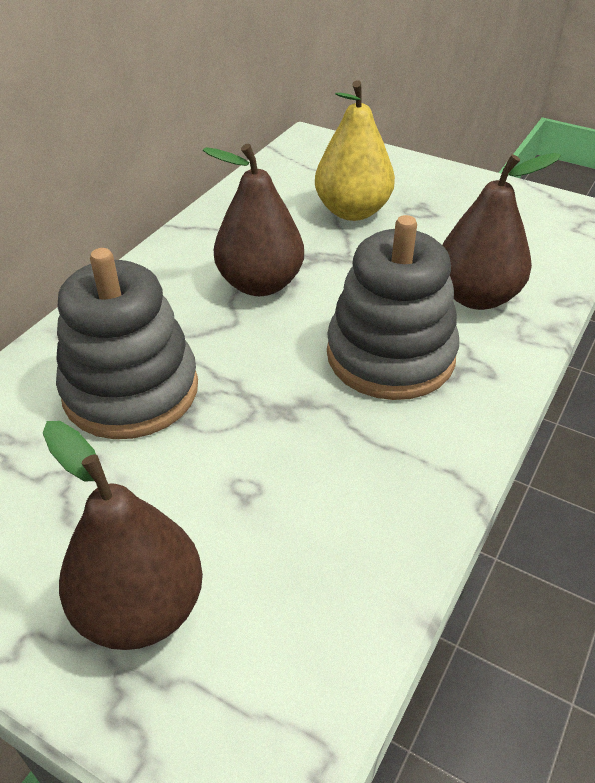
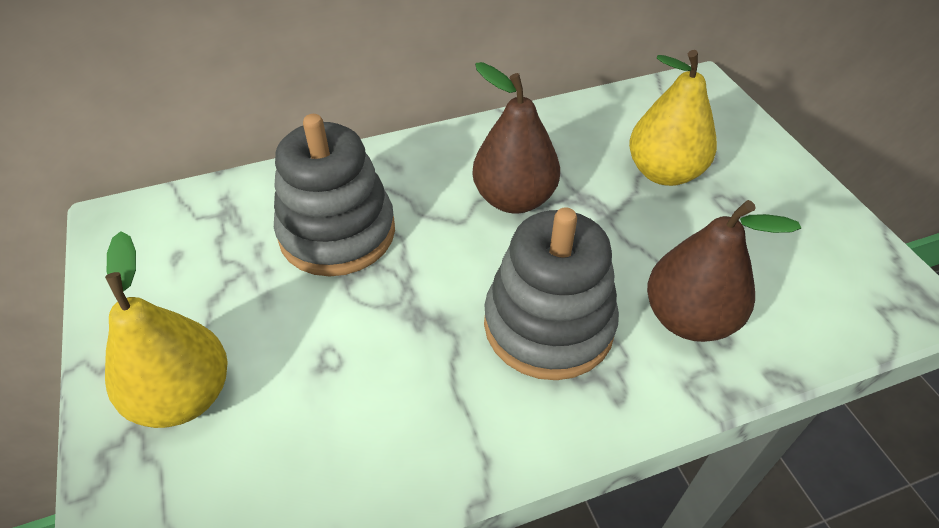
camera: 40 degrees right, 5 degrees up
(140, 609) = (184, 396): brown pear -> yellow pear

